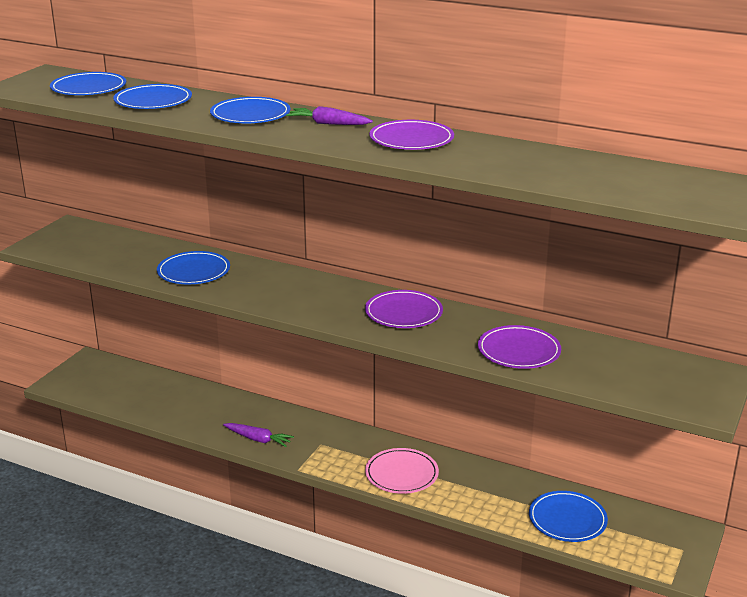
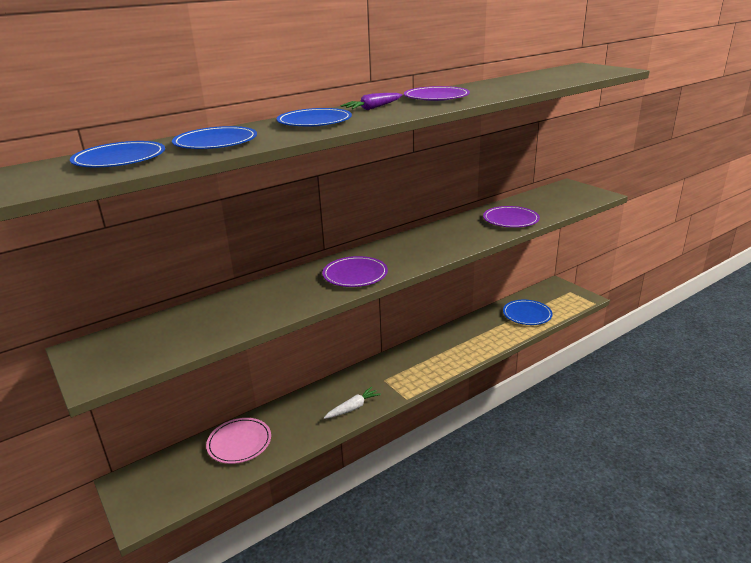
camera: 60 degrees left, 0 degrees up
(193, 271) = (274, 301): blue plate -> none
(258, 439) = (353, 408): purple carrot -> white carrot
(401, 474) = (444, 356): pink plate -> pink plate (239, 442)
(403, 313) = (432, 239): purple plate -> purple plate (355, 274)

